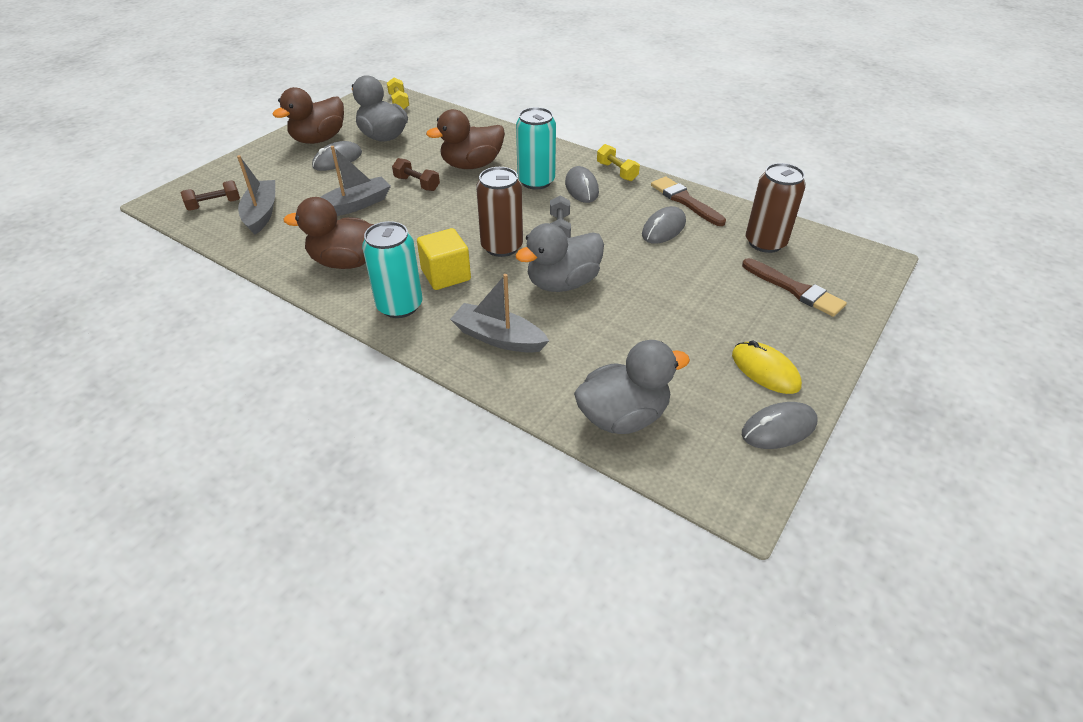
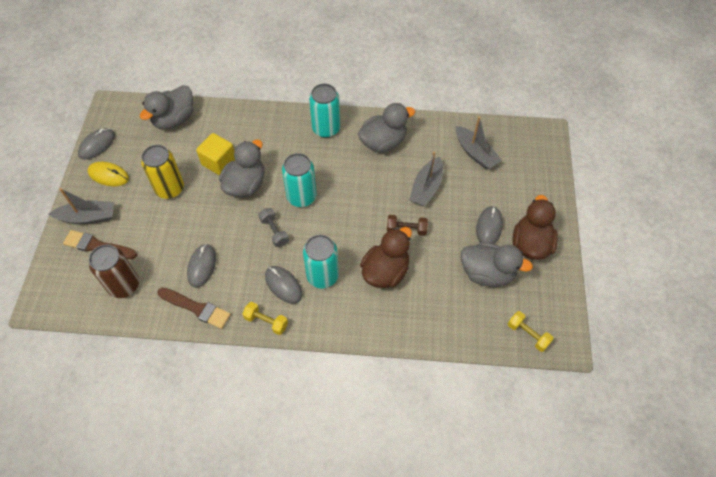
camera: 150 degrees right, 15 degrees up
(214, 205) = (512, 146): brown dumbbell -> none
(346, 262) = (383, 142): brown duck -> grey duck
(446, 275) = (318, 160): yellow cube -> yellow cube (219, 162)
(498, 338) = (259, 133): grey boat -> grey boat (88, 217)
(502, 246) = (301, 197): brown can -> turquoise can
(672, 317) = (170, 189): none -> yellow can

